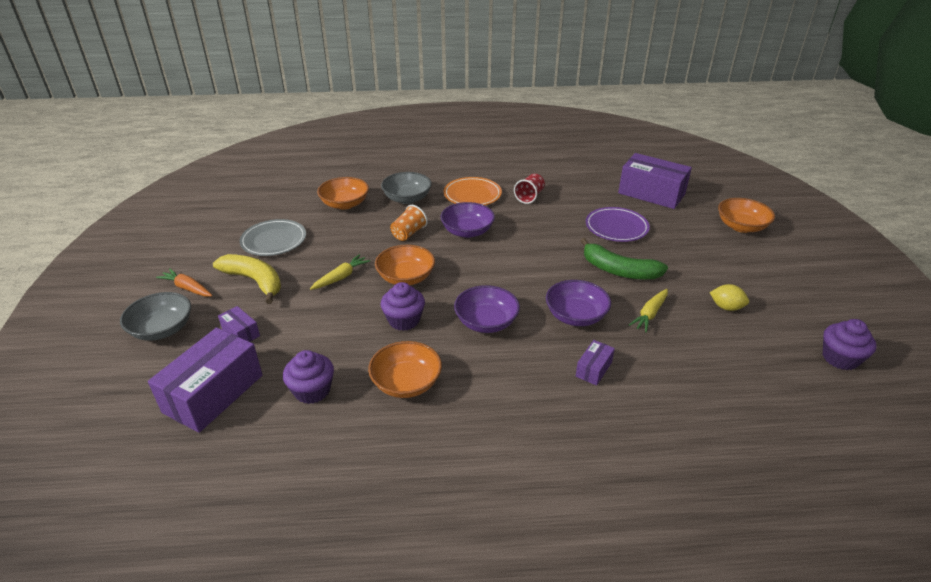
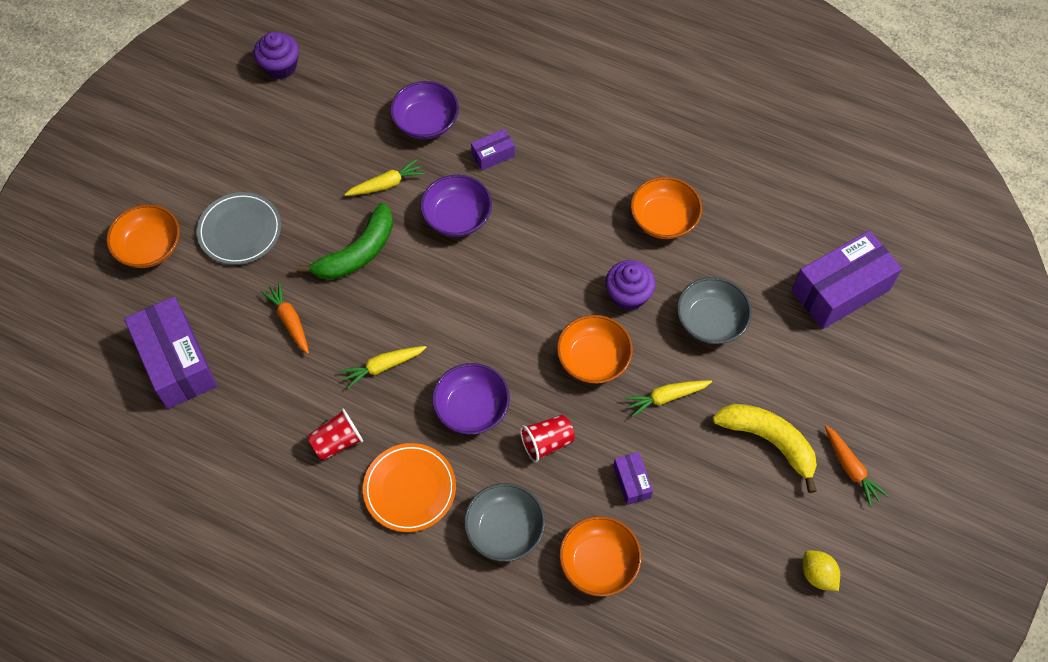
camera: 150 degrees left, 25 degrees up
(162, 329) = (884, 406): grey bowl -> grey bowl (710, 321)
(241, 333) = (801, 359): purple box -> purple box (632, 482)
(255, 281) = (769, 441): yellow banana -> yellow banana turned 150 degrees clockwise
(274, 241) = (725, 518): grey plate -> grey plate (240, 231)
(312, 390) = (750, 251): purple cupcake -> none
(408, 233) = (547, 443): orange cup -> red cup
(486, 322) = (549, 252): purple bowl -> purple bowl (426, 122)
(538, 229) = (383, 366): none -> yellow carrot
(616, 227) = (289, 321): purple plate -> orange carrot
(618, 270) = (357, 253): green banana -> green banana turned 75 degrees clockwise
(726, 307) = (307, 156): yellow lemon -> yellow lemon (817, 575)

